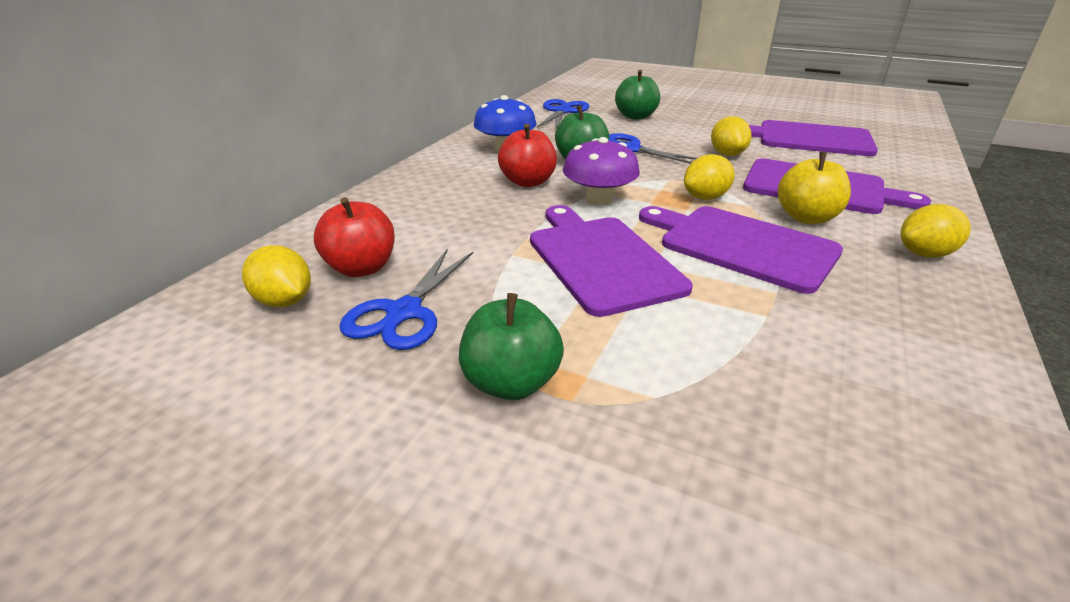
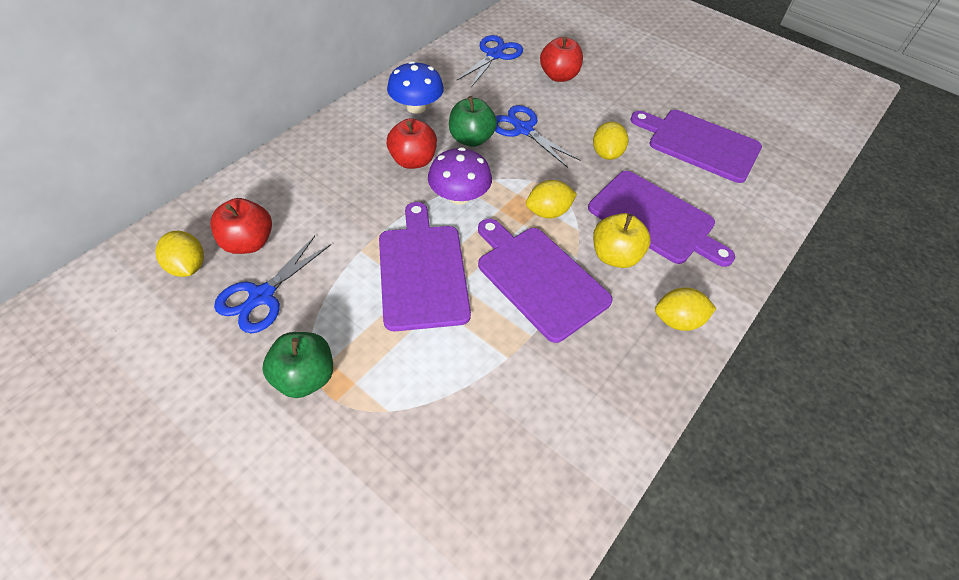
camera: 10 degrees right, 20 degrees up
(635, 116) = (558, 76): green apple -> red apple

